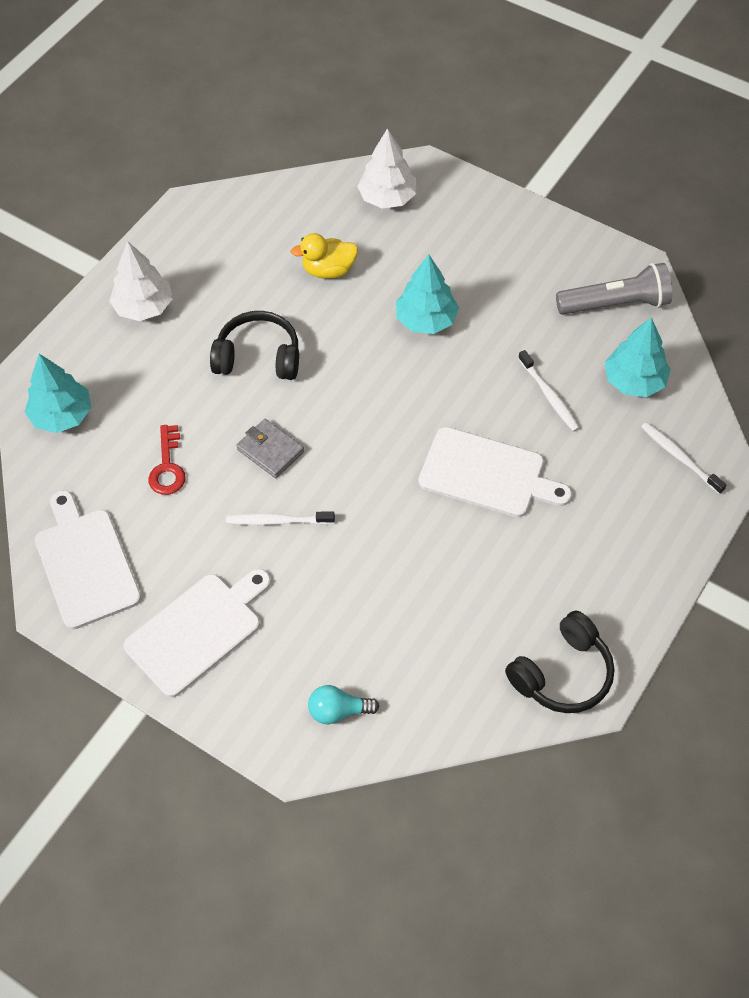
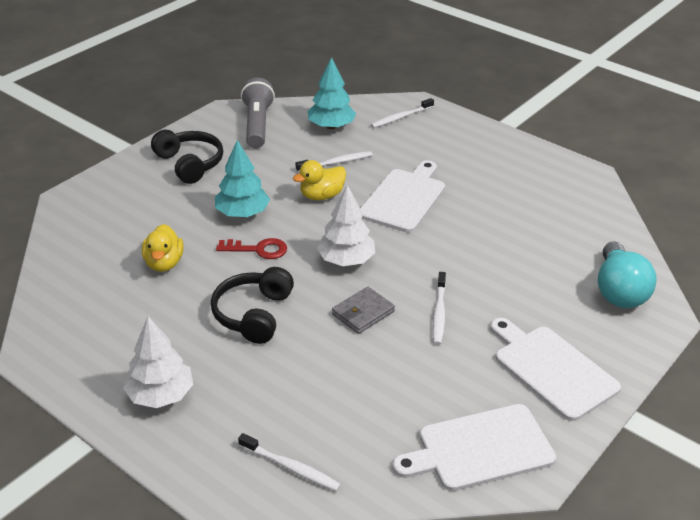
camera: 85 degrees left, 20 degrees down
(62, 415) = (290, 467): turquoise tree -> white toothbrush
(167, 466) = (371, 383): red key -> red key (258, 249)
(338, 711) = (619, 291): turquoise light bulb -> turquoise light bulb, size x1.76
(387, 198) = (92, 222): white tree -> white tree (346, 260)
(475, 389) = (321, 196): none -> yellow duck
(562, 673) = (575, 184): black headphones -> black headphones (189, 164)

